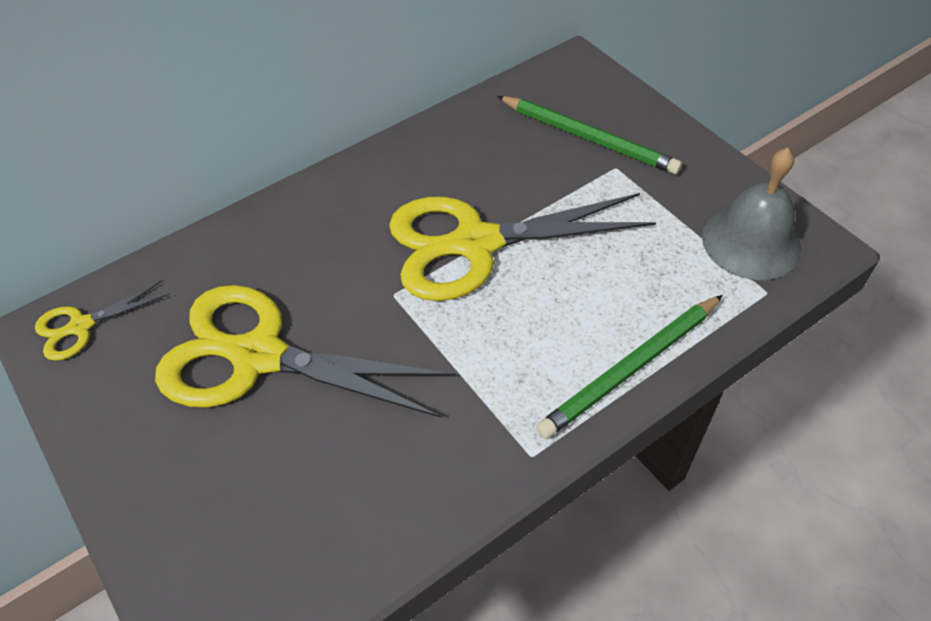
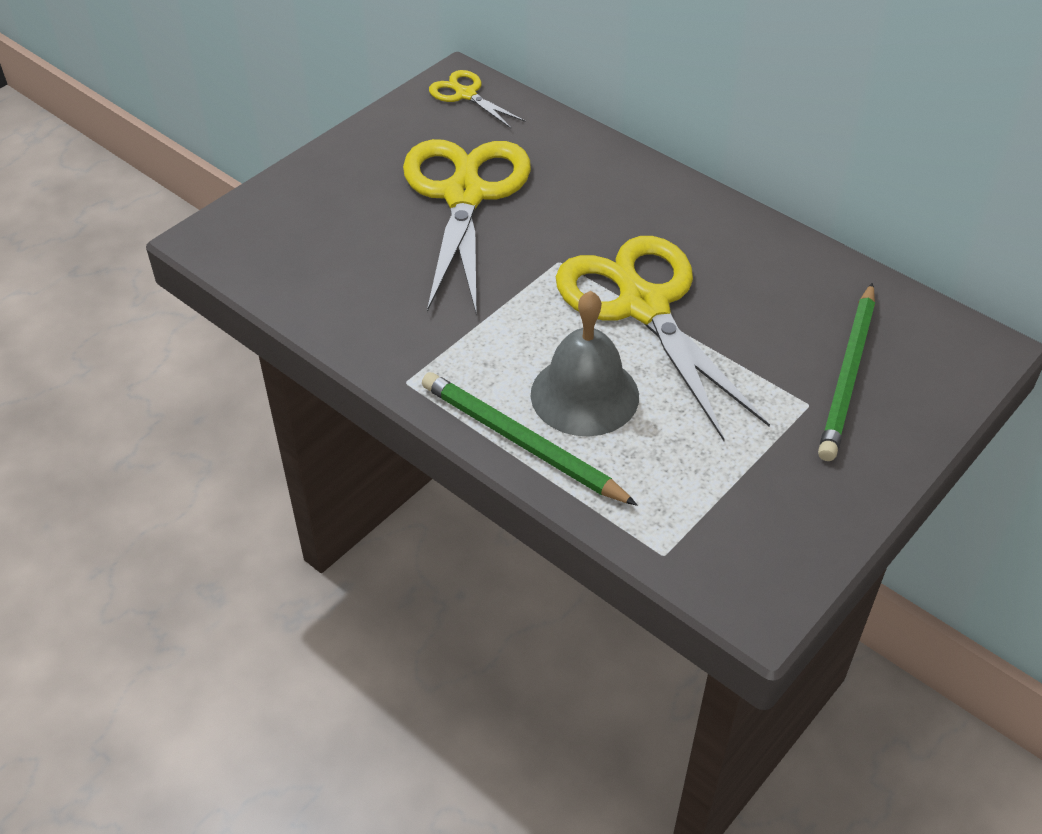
camera: 75 degrees right, 5 degrees down
(751, 242) = (737, 537): grey bell -> grey bell (584, 395)

